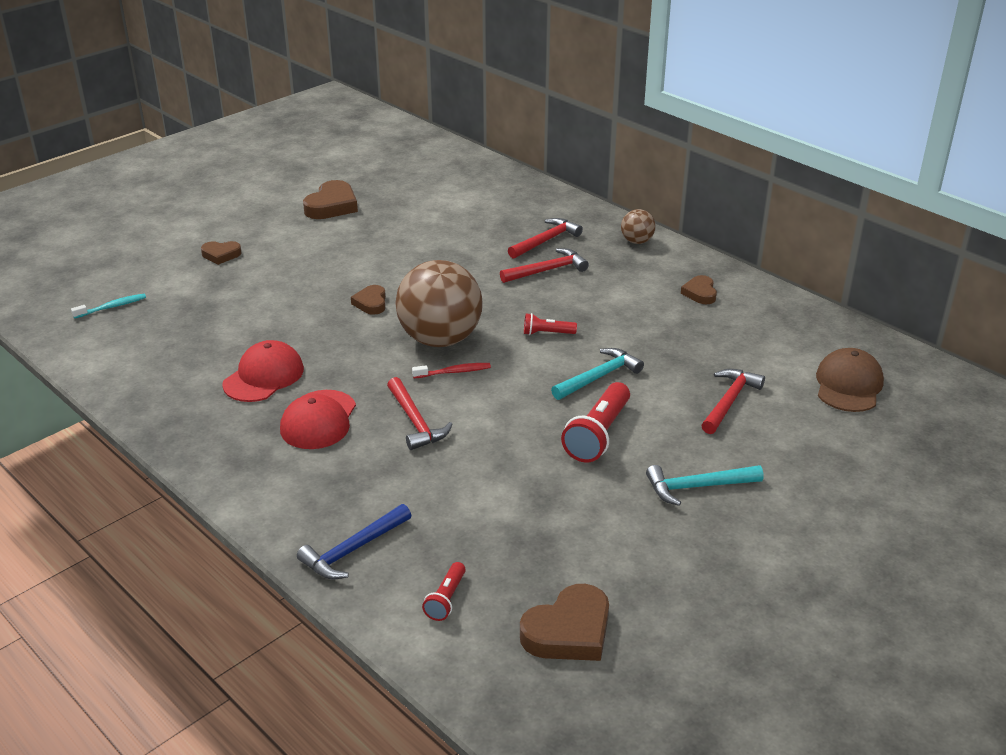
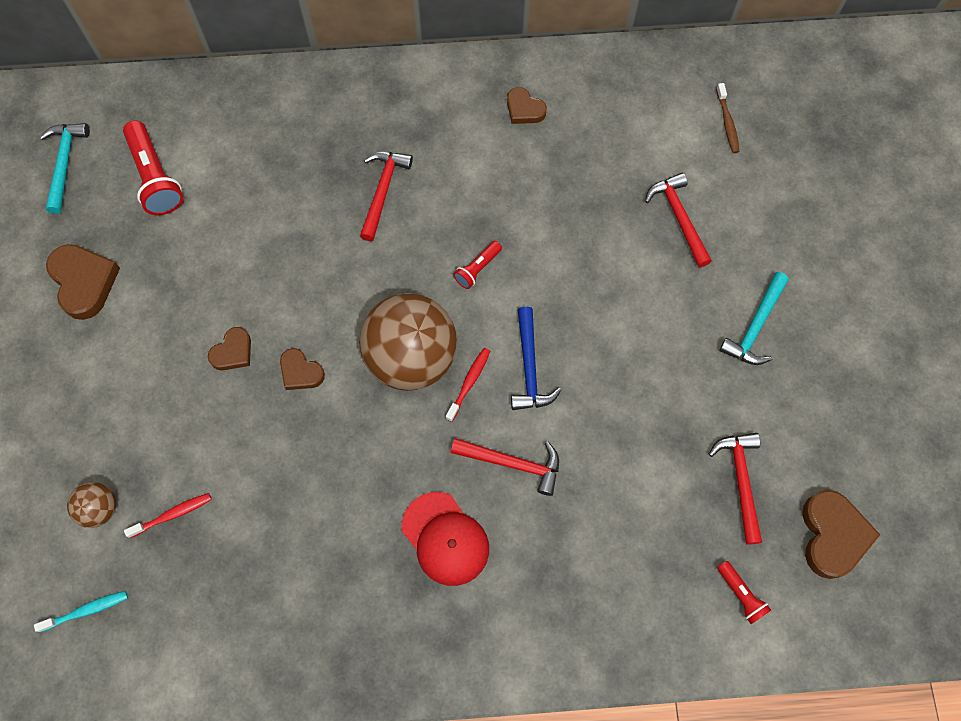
camera: 50 degrees left, 35 degrees up
(112, 307) = (86, 610): turquoise toothbrush -> turquoise toothbrush turned 60 degrees clockwise
(211, 305) = (172, 514): none -> red toothbrush
(221, 255) = (81, 447): brown heart -> brown heart (233, 352)
(264, 376) = (339, 542): red cap -> none
(353, 550) = (636, 624): blue hammer -> blue hammer (529, 368)
(546, 241) = (334, 153): red hammer -> red hammer (741, 481)
(598, 435) = (642, 342): red flashlight -> red flashlight (155, 177)
(599, 377) = (571, 280): turquoise hammer -> turquoise hammer (65, 163)
(637, 241) = (404, 85): brown ball -> brown ball (100, 508)
(848, 385) = (727, 123): brown cap -> brown toothbrush

